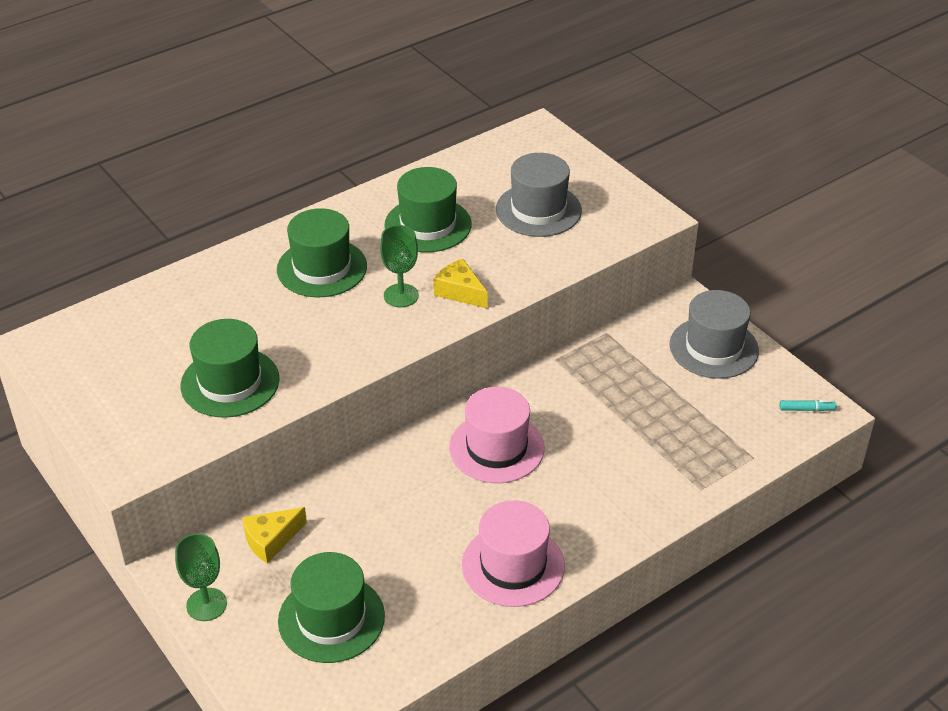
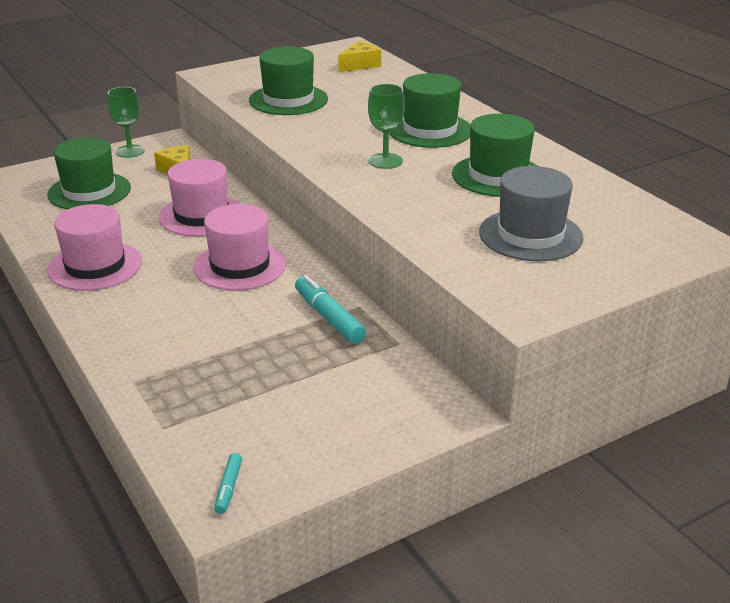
camera: 95 degrees right, 10 degrees down
(390, 496) = (201, 215): none -> pink hat
(460, 292) = (387, 187): yellow cheese -> yellow cheese (360, 65)
(577, 376) = (329, 317): none -> turquoise marker
(713, 348) = (361, 422): grey hat -> none

